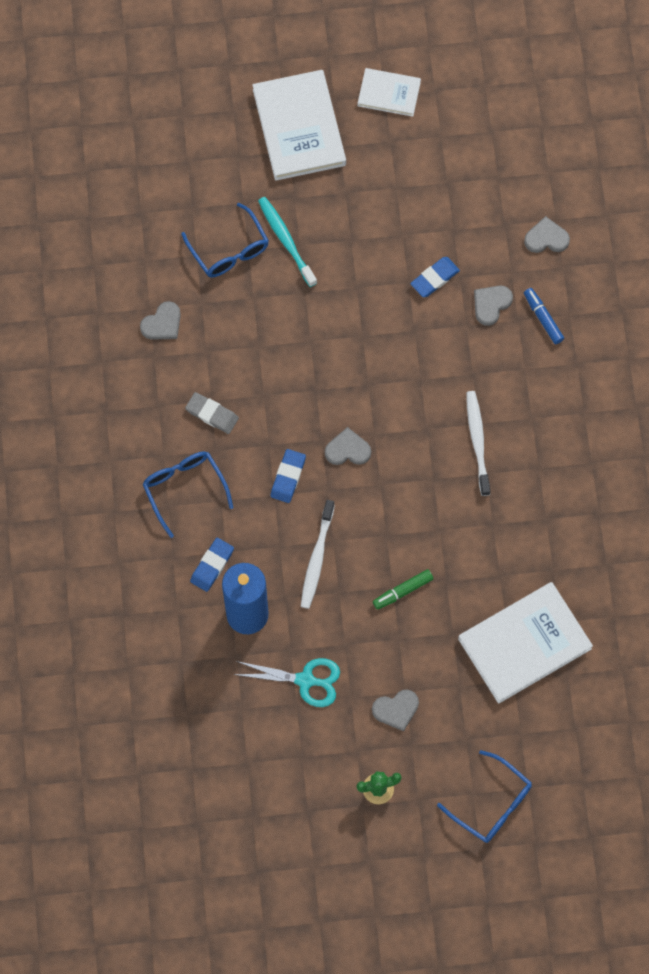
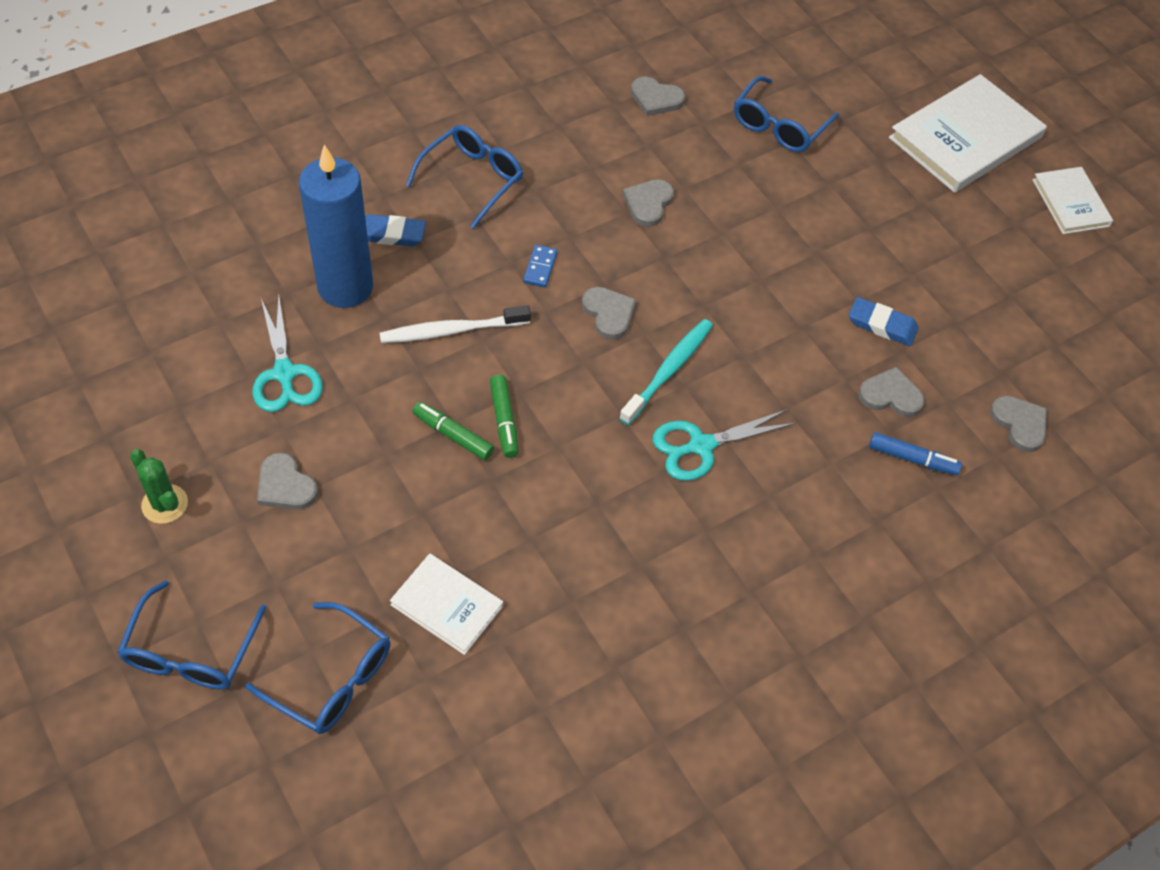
camera: 60 degrees right, 15 degrees down
(212, 414) = (576, 174): grey eraser -> none
(262, 377) = (648, 203): none -> grey heart
(286, 240) = (826, 170): turquoise toothbrush -> turquoise toothbrush (669, 370)
(288, 477) = (540, 268): blue eraser -> blue domino
(405, 554) = (504, 421): none -> green marker
(477, 441) = (701, 446): white toothbrush -> turquoise scissors
(524, 643) = (447, 605): white book -> white book, size x0.55
(543, 318) = (912, 459): blue marker -> blue marker turned 75 degrees clockwise
(544, 728) = (331, 678): none -> blue glasses

